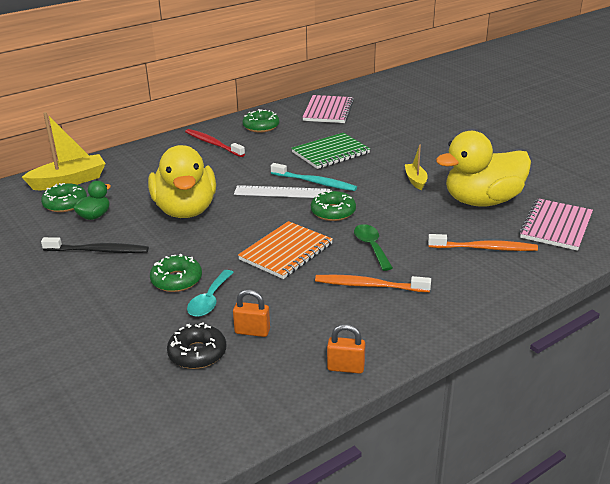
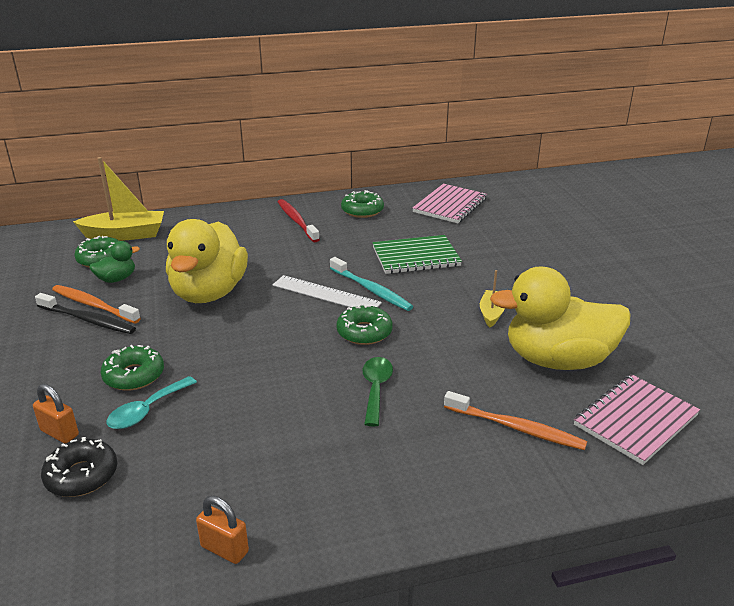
camera: 20 degrees right, 0 degrees up
(252, 331) = (160, 465): orange padlock -> orange padlock (59, 433)
(286, 252) = (274, 370): orange notebook -> none
(369, 285) = (335, 441): orange toothbrush -> orange toothbrush (93, 305)

